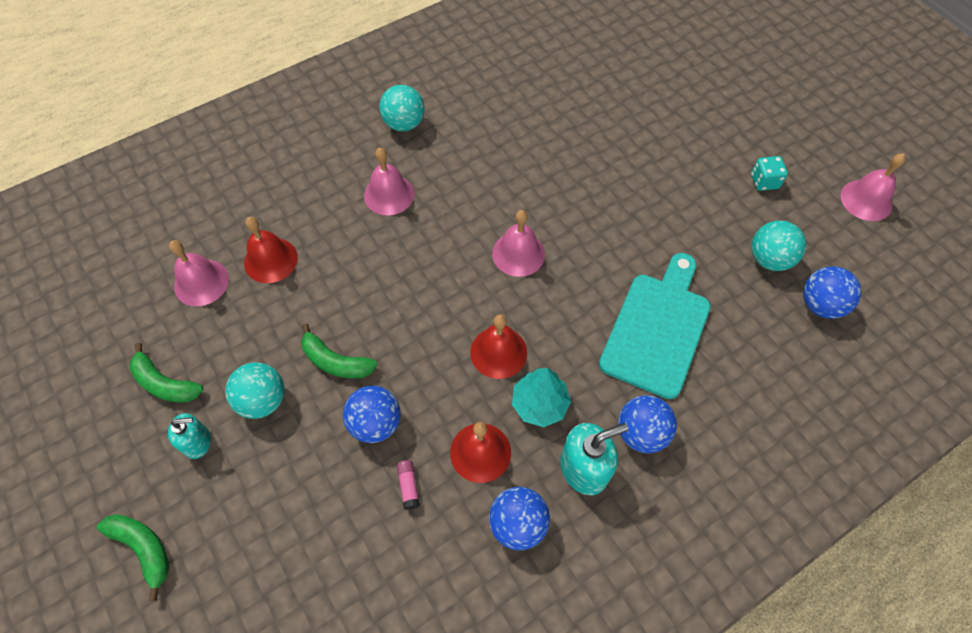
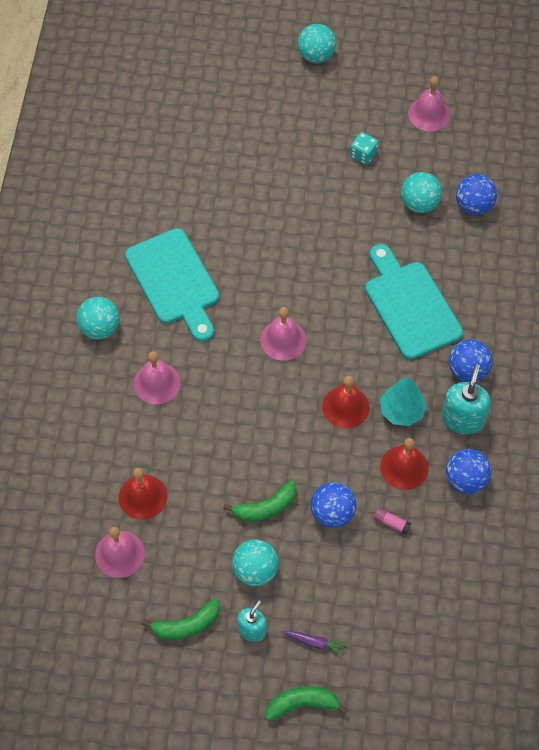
camera: 50 degrees left, 0 degrees up
(221, 510) = (315, 643): none -> purple carrot
(496, 140) = (174, 281): none -> turquoise cutting board
(813, 83) = (316, 56): none -> turquoise ball

